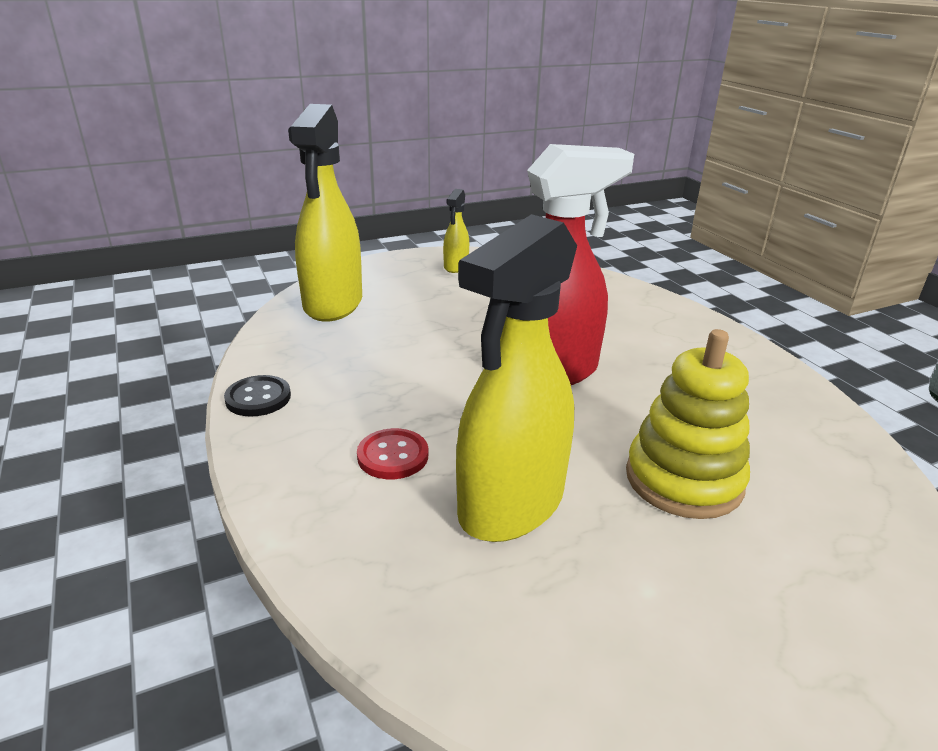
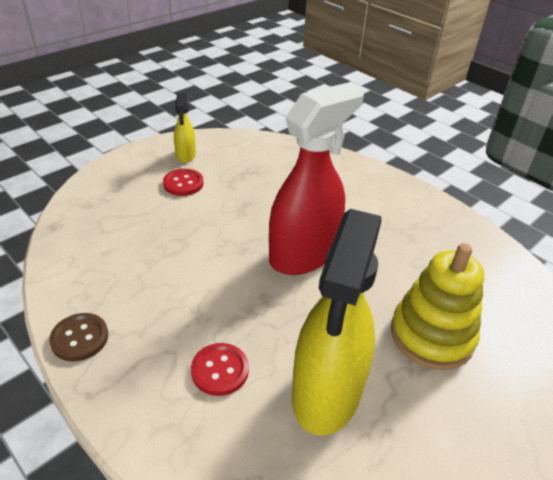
camera: 20 degrees left, 10 degrees up
(258, 398) = (80, 338): black button -> brown button
(333, 304) = (98, 217): yellow spray bottle -> none
(440, 290) = (183, 183): none -> red button

